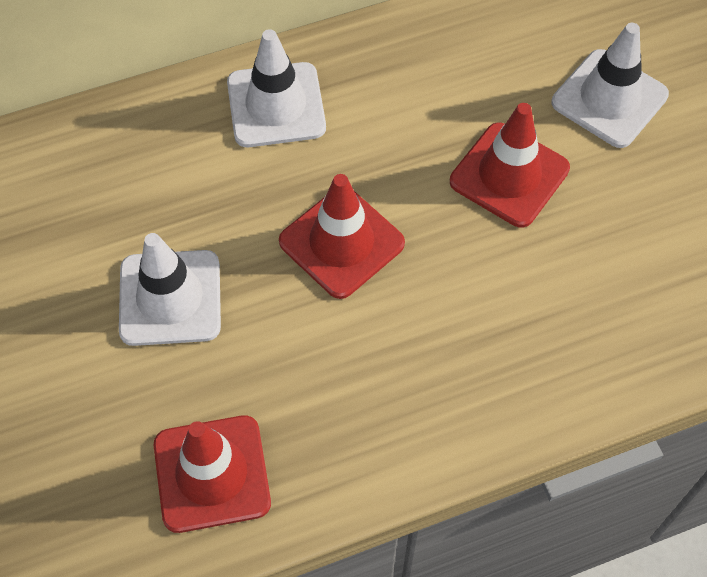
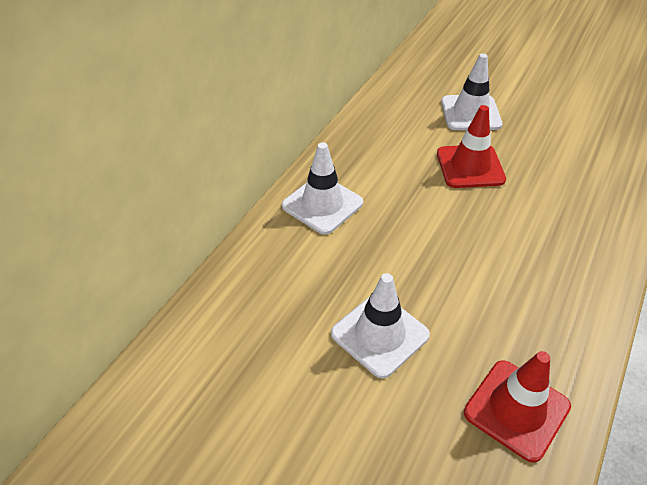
camera: 40 degrees left, 15 degrees down
(341, 242) = (433, 244): red traffic cone -> none

